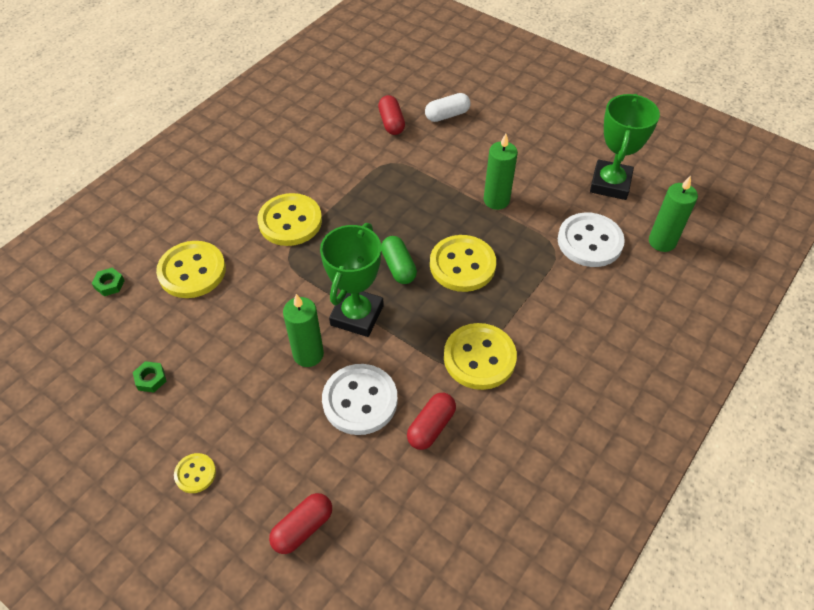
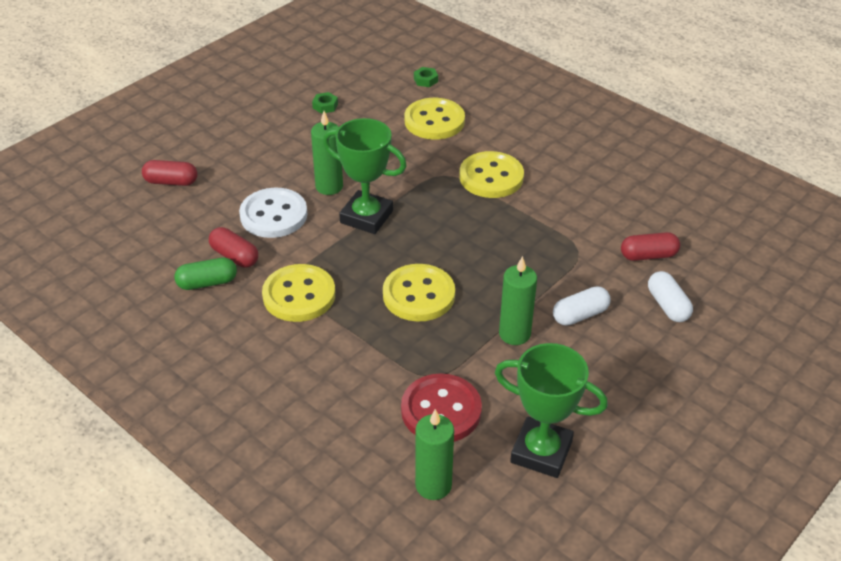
camera: 95 degrees right, 10 degrees down
(195, 474) = (235, 130): yellow button -> none
(303, 528) = (171, 182): red capsule -> red capsule turned 45 degrees counterclockwise
(398, 267) = (422, 248): green capsule -> green capsule (207, 283)
(466, 162) = (580, 315): none -> white capsule
(589, 241) = (441, 410): white button -> red button

